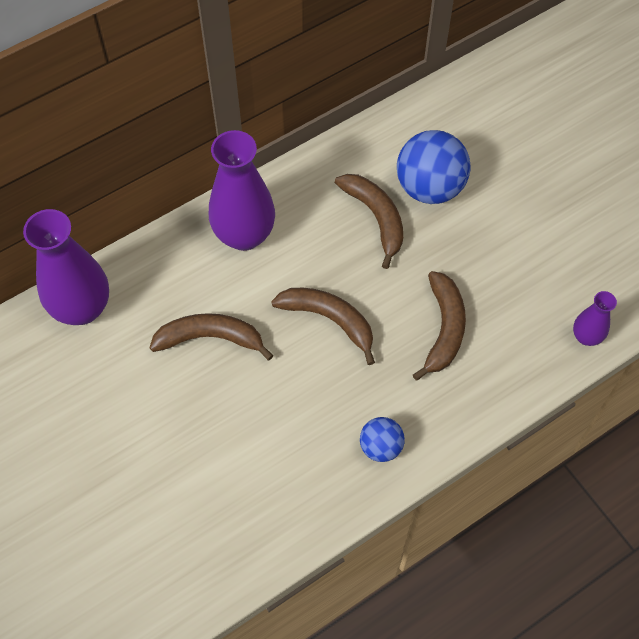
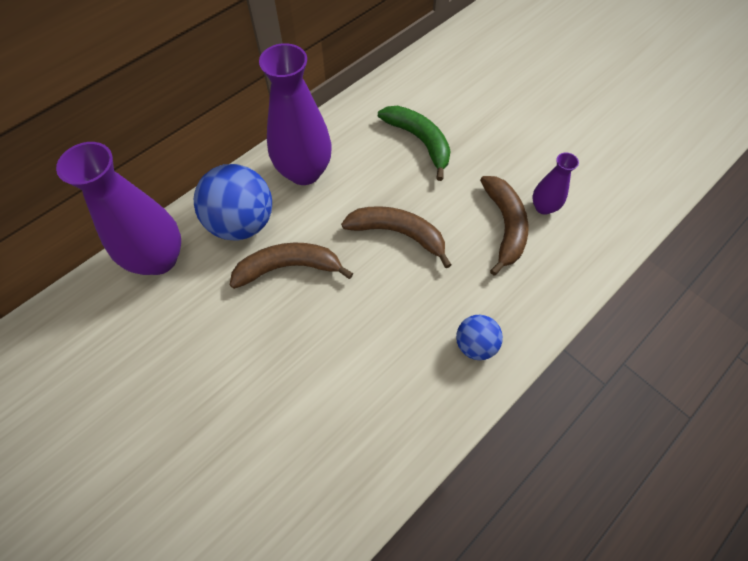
camera: 10 degrees left, 0 degrees up
(376, 218) = (419, 141): brown banana -> green banana
(429, 187) = (460, 111): blue ball -> blue ball (242, 223)
(586, 337) = (633, 213): purple vase -> purple vase (543, 207)

